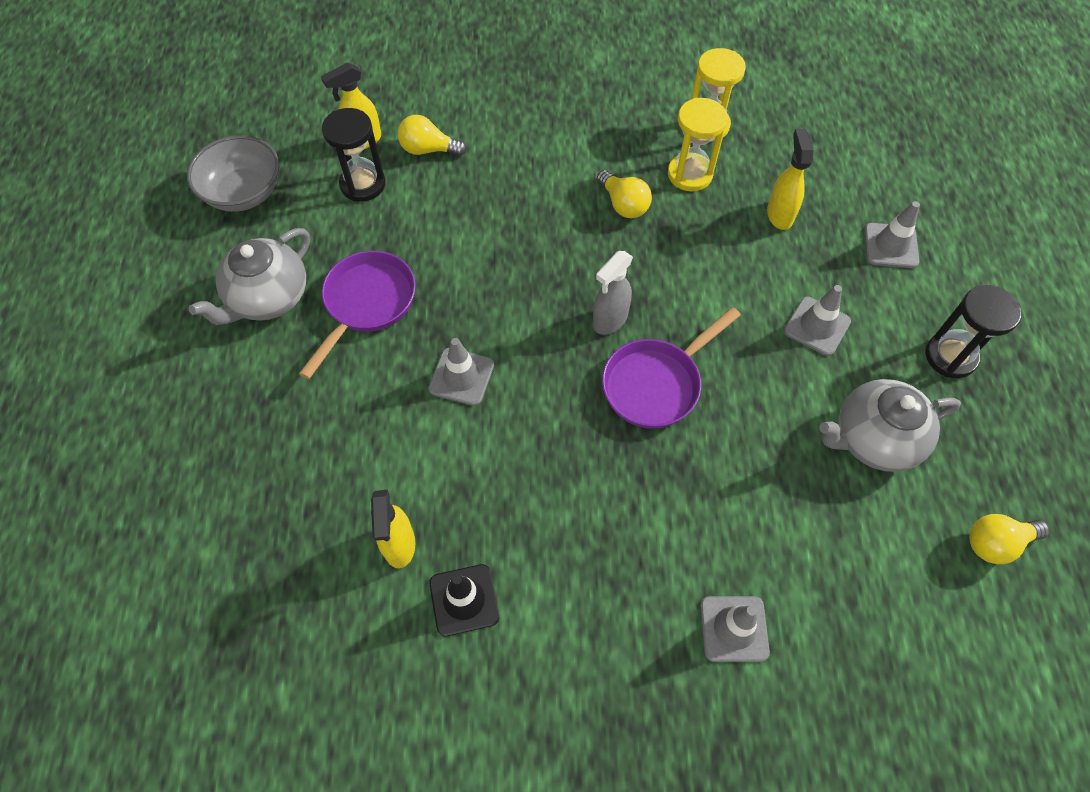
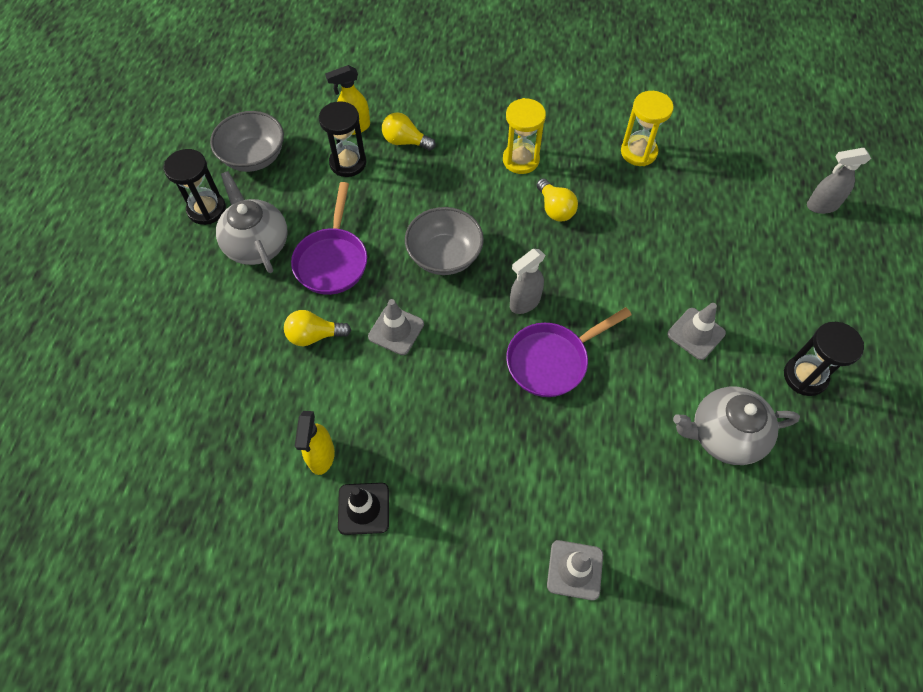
camera: 10 degrees right, 0 degrees up
(196, 265) = (206, 209): none -> black hourglass
(268, 298) = (257, 244): grey teapot -> grey teapot turned 105 degrees clockwise
(366, 304) = (332, 260): purple pan -> purple pan turned 150 degrees clockwise
(503, 279) = (444, 256): none -> grey bowl
(690, 174) = (615, 191): yellow hourglass -> yellow hourglass (521, 160)
(779, 214) = (684, 235): yellow spray bottle -> none
(890, 246) = (773, 275): grey traffic cone -> none
(927, 158) = (821, 206): none -> grey spray bottle
(996, 543) = (810, 538): yellow light bulb -> yellow light bulb (314, 335)

